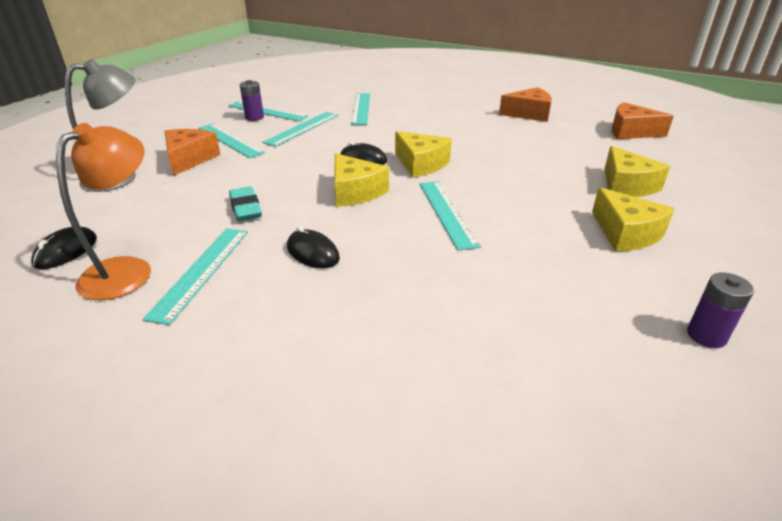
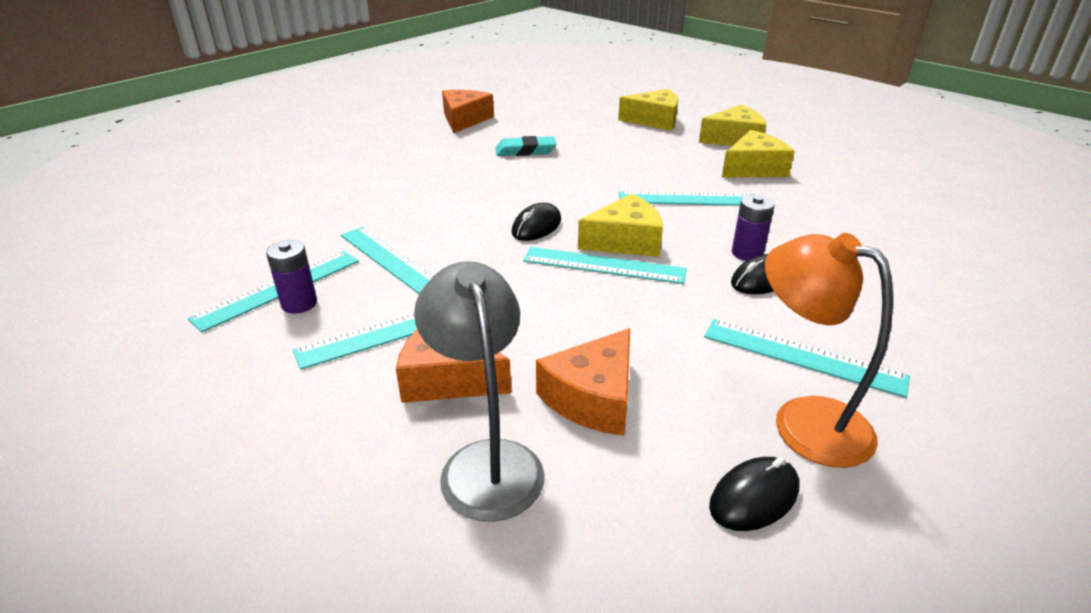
camera: 75 degrees left, 0 degrees up
(66, 251) = (754, 497): black mouse -> black mouse turned 75 degrees counterclockwise
(245, 208) = (648, 321): turquoise eraser -> turquoise eraser (525, 151)
(361, 108) = (349, 208): turquoise ruler -> turquoise ruler (604, 265)
(421, 164) = (568, 195): yellow cheese -> yellow cheese (754, 168)
(631, 132) = (545, 93): orange cheese -> orange cheese (593, 397)
(706, 335) = (862, 149): purple battery -> purple battery (747, 253)

